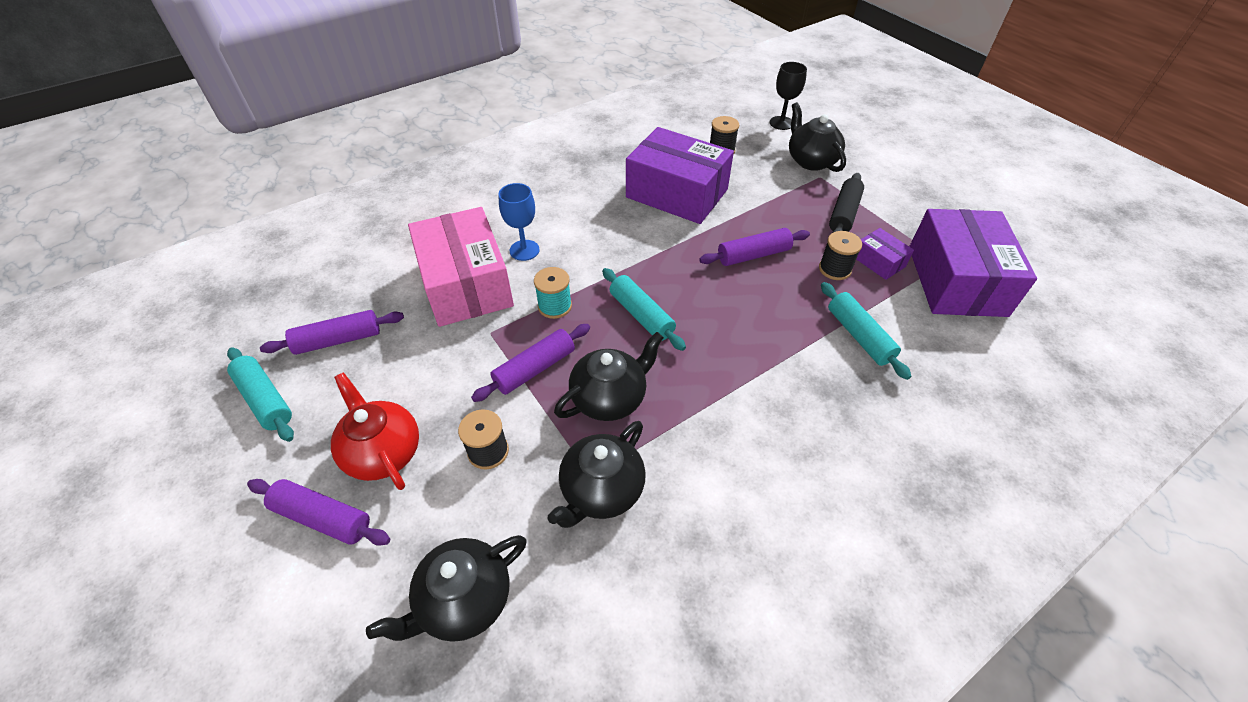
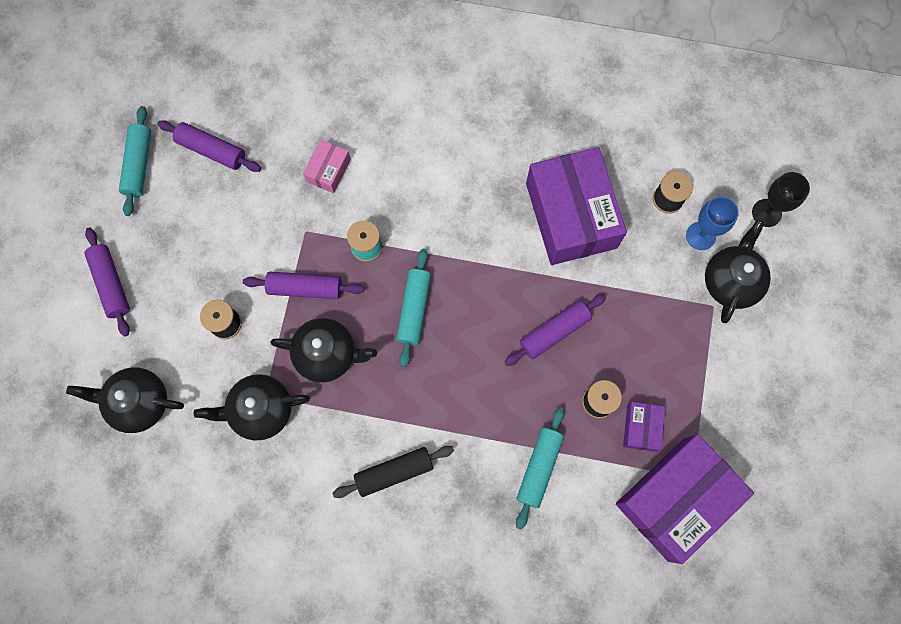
camera: 45 degrees right, 25 degrees up
(383, 452) = (172, 268): red teapot -> none
(466, 284) = (328, 170): pink box -> pink box, size x0.45
(524, 250) = (396, 173): blue goblet -> blue goblet (700, 236)
(753, 255) = (554, 332): purple rolling pin -> purple rolling pin turned 60 degrees counterclockwise
(844, 213) = (679, 360): black rolling pin -> black rolling pin (394, 472)

